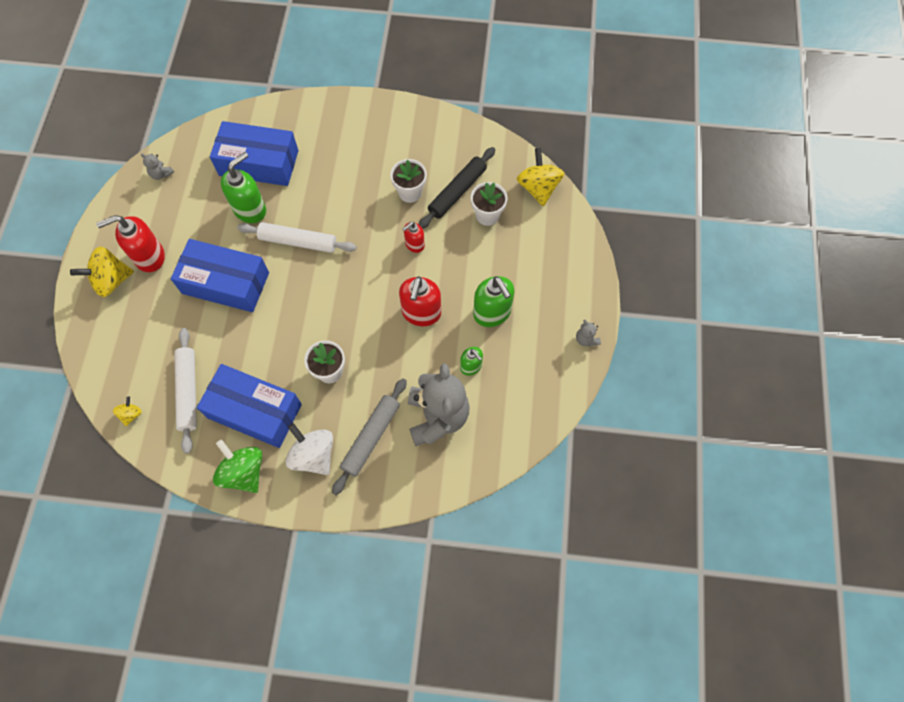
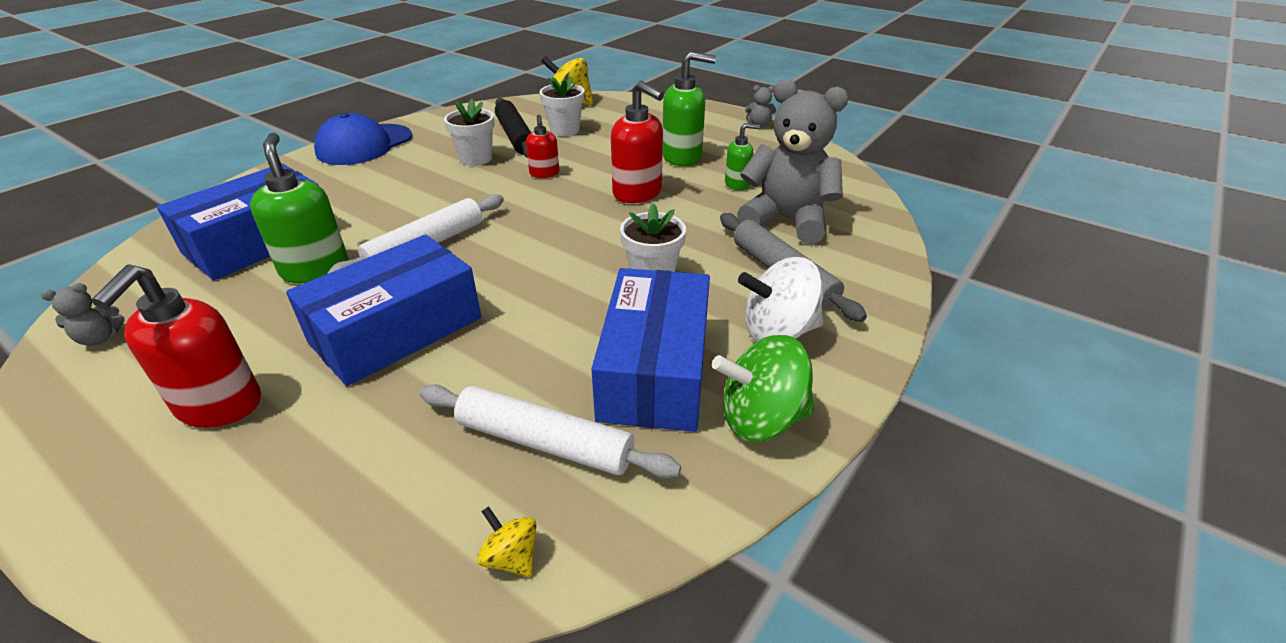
camera: 60 degrees left, 30 degrees down
(111, 280) = (180, 482): yellow spinning top -> none
(254, 411) = (655, 370): blue box -> blue box turned 45 degrees counterclockwise
(388, 117) = (364, 145): none -> blue cap

